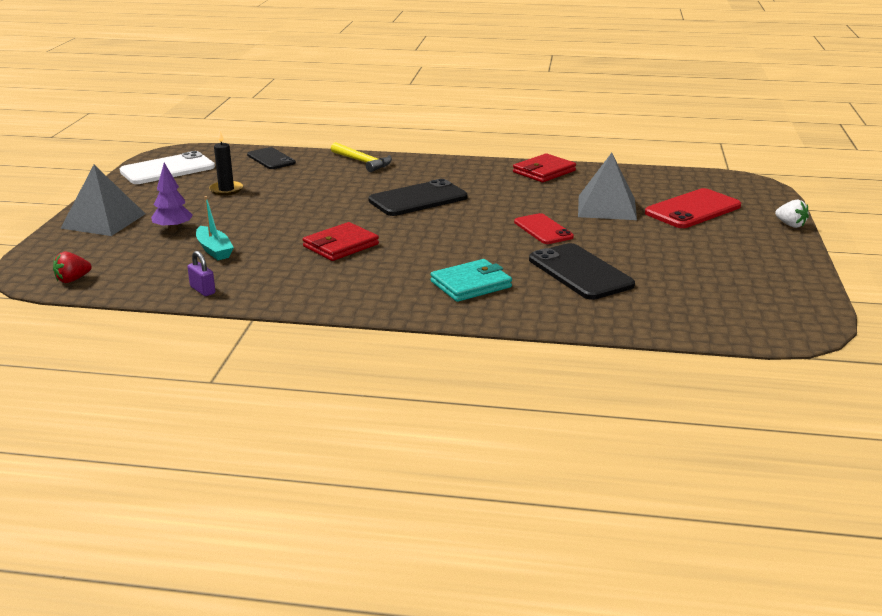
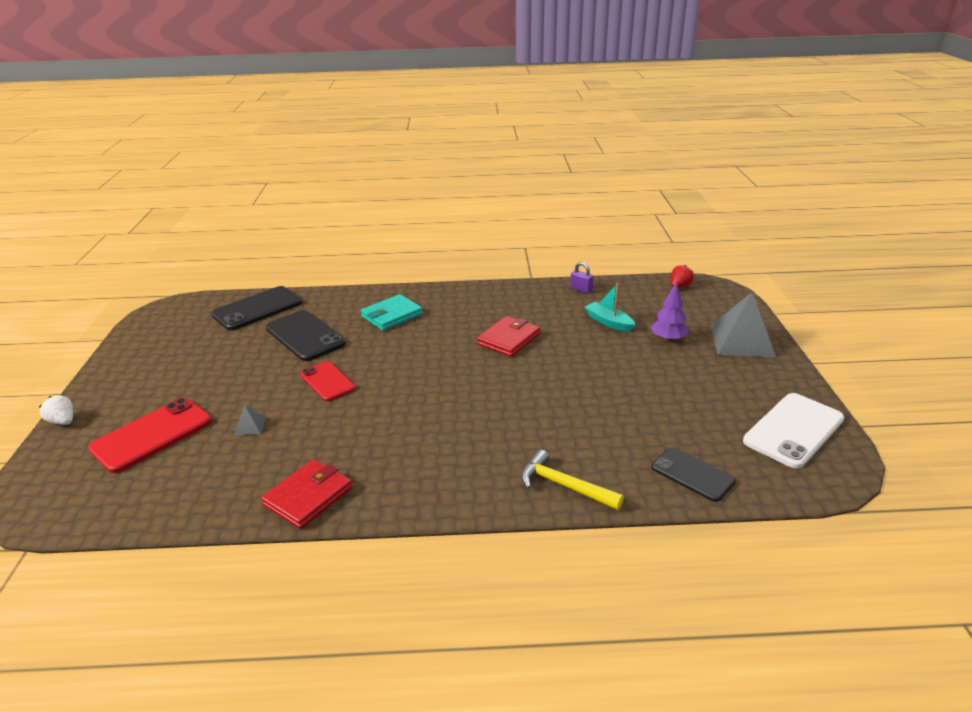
camera: 170 degrees right, 5 degrees up
(226, 190) = (681, 400): black candle -> none
(418, 199) = (462, 412): black phone -> black phone (257, 309)
(607, 207) = (250, 426): grey pyramid -> grey pyramid, size x0.42

